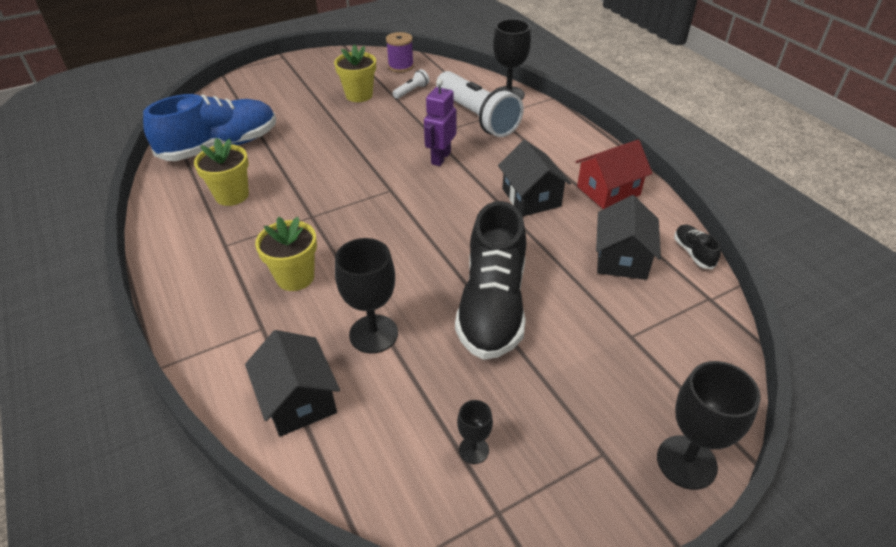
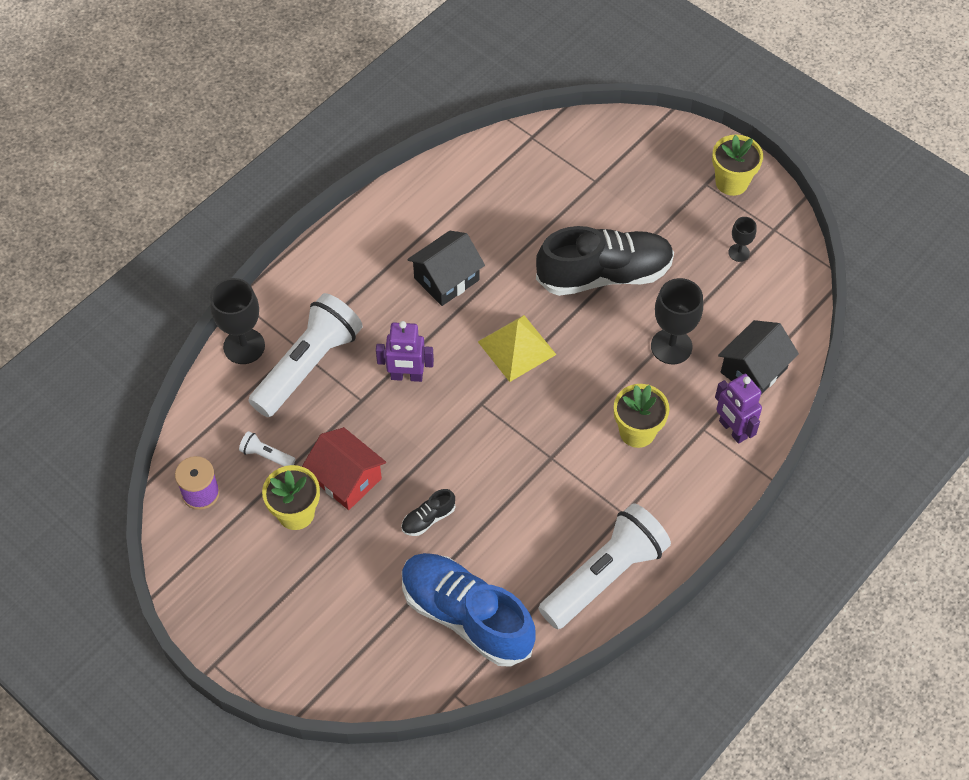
camera: 110 degrees left, 15 degrees up
(183, 219) = (604, 575): none -> white flashlight
(232, 195) = (549, 550): yellow flower pot -> yellow flower pot (731, 182)
(242, 352) = (732, 430): none -> purple robot
(435, 222) = (516, 348): none -> yellow pyramid
(608, 191) = (411, 220): red house -> red house (346, 479)
(622, 258) = (507, 197): black house -> none
(686, 462) = (690, 141): black goblet -> none
(693, 253) = (479, 150): black shoe -> black shoe (428, 519)

